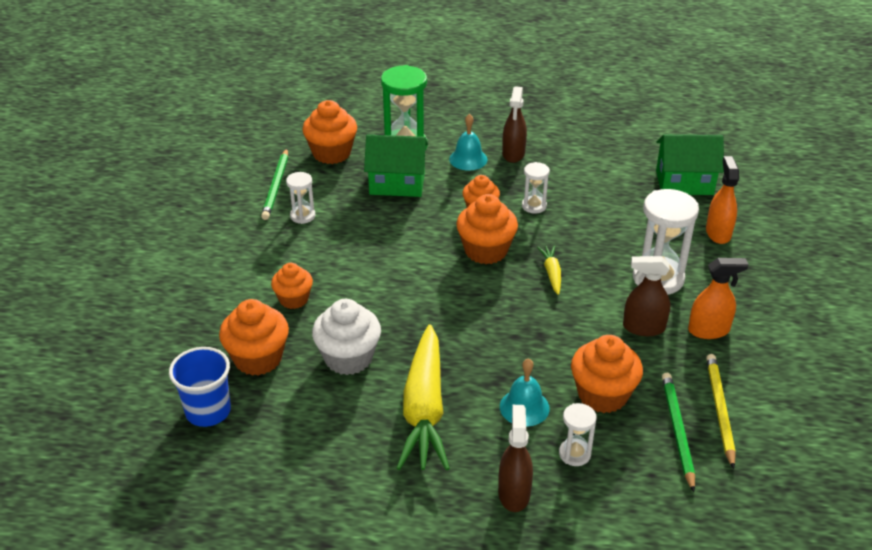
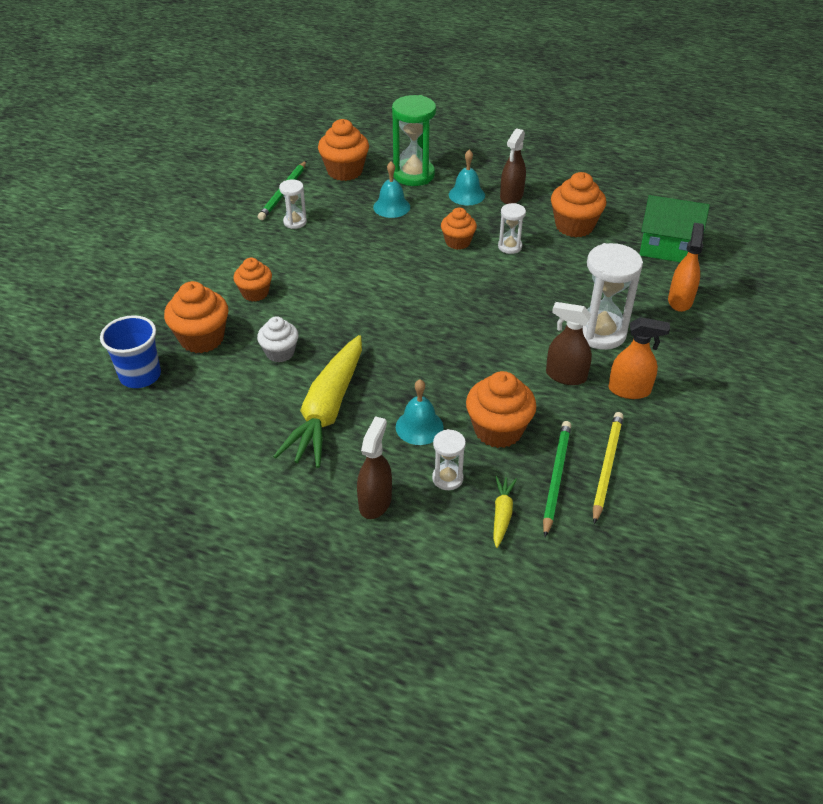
camera: 15 degrees right, 5 degrees up
(348, 358) = (280, 353): white cupcake -> white cupcake, size x0.64
(397, 183) = (391, 207): green house -> turquoise bell
(486, 251) = (446, 279): orange cupcake -> orange cupcake (574, 226)
(551, 273) = (499, 310): yellow carrot -> yellow carrot (502, 514)

